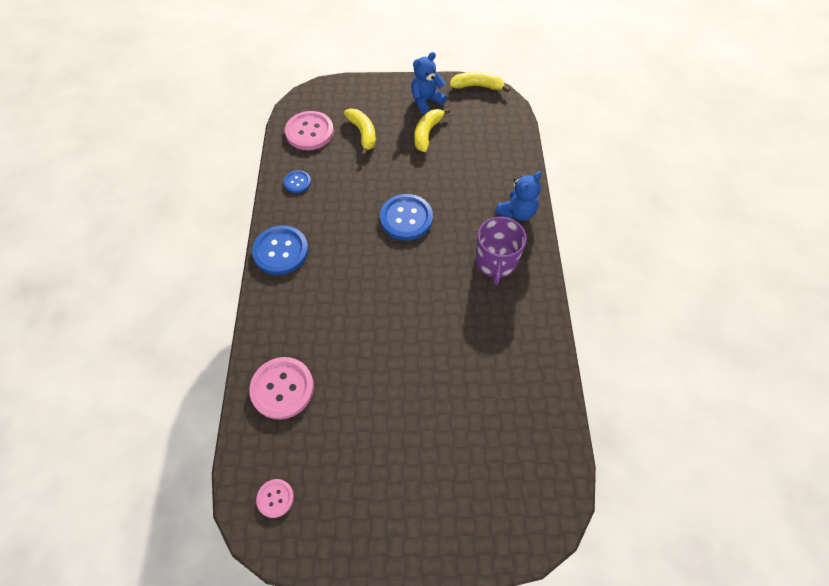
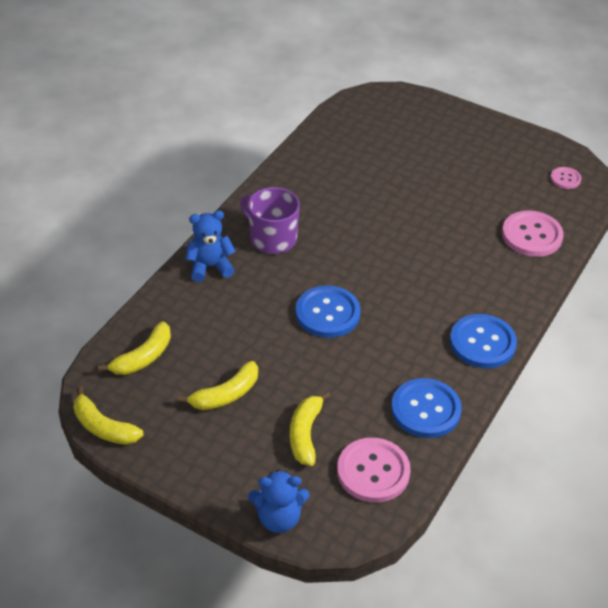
camera: 150 degrees left, 15 degrees down
(297, 182) = (425, 410): blue button -> blue button, size x1.89
(426, 101) = (188, 440): blue teddy bear -> blue teddy bear (278, 518)
(495, 131) = (143, 357): none -> yellow banana
(496, 261) = (272, 238): purple mug -> purple mug turned 90 degrees counterclockwise

